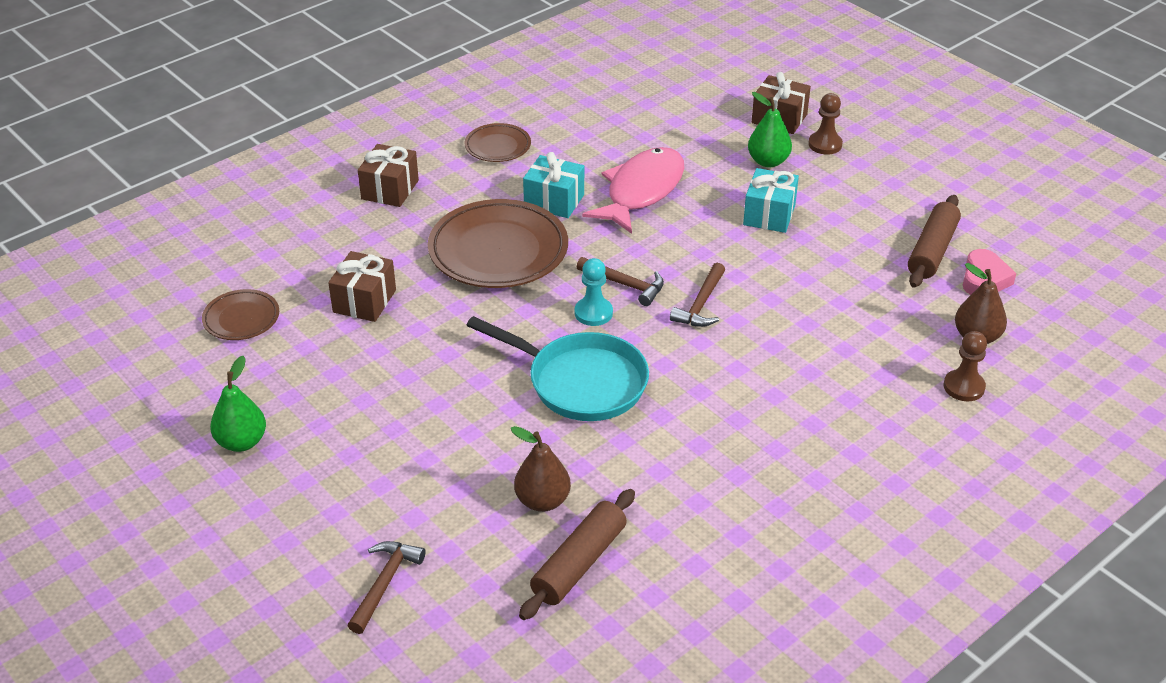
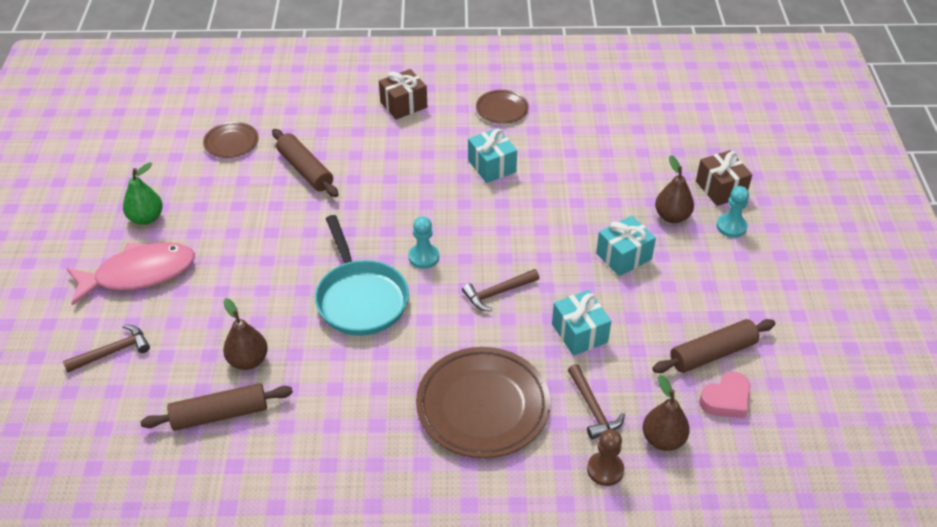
camera: 40 degrees right, 5 degrees up
(364, 301) = (305, 170): brown gift -> brown rolling pin
(498, 250) = (418, 181): brown plate -> brown plate (482, 406)
(625, 285) = (466, 250): brown hammer -> brown hammer (593, 408)
(641, 191) = (556, 190): pink fish -> pink fish (139, 274)
(768, 161) = (672, 216): green pear -> brown pear
(811, 296) = (579, 333): none -> turquoise gift
(825, 144) = (731, 226): brown pawn -> turquoise pawn

